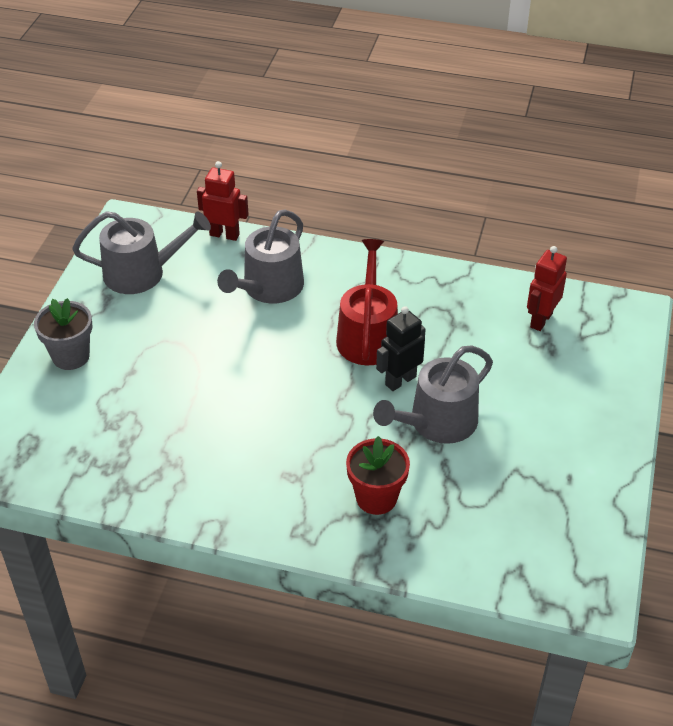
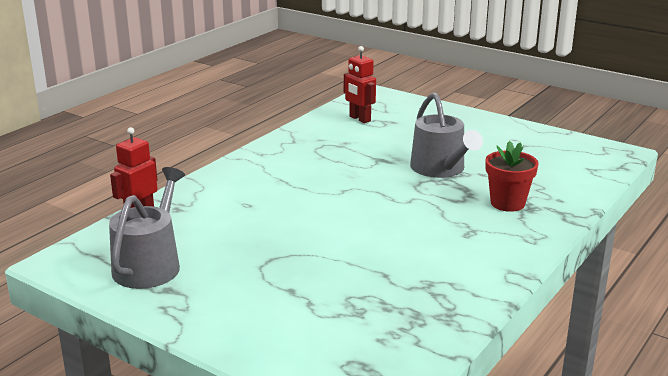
camera: 70 degrees left, 20 degrees down
(71, 356) = (241, 323): grey flower pot -> none
(269, 288) = (234, 206): grey watering can -> none
(368, 335) = (328, 176): red watering can -> none
(400, 380) = (388, 173): black robot -> none

